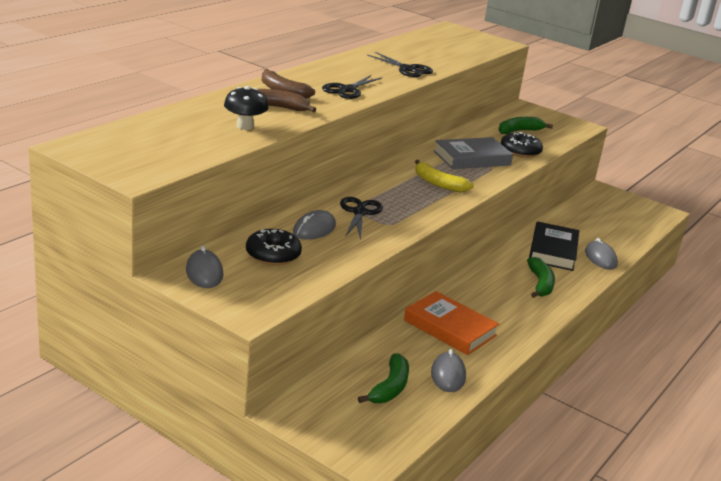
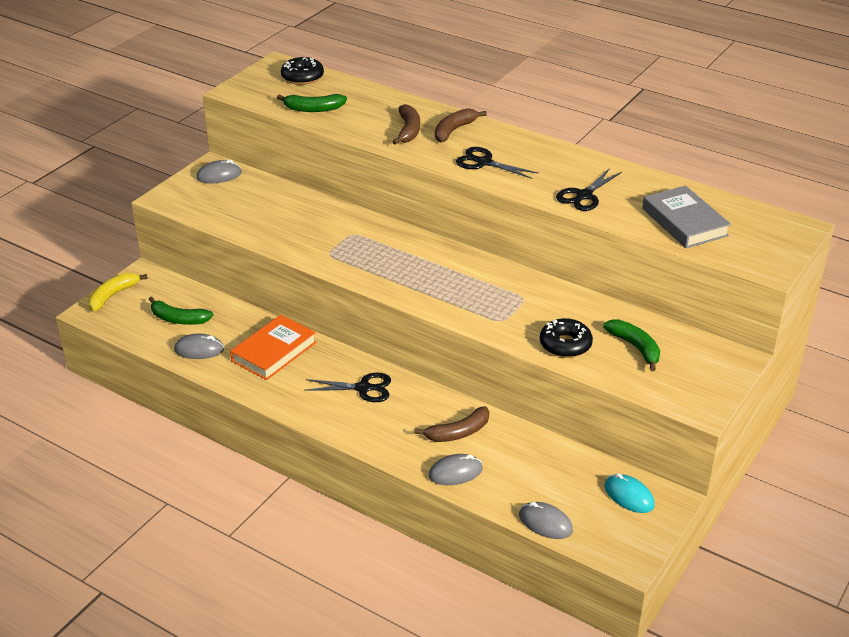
camera: 90 degrees right, 10 degrees up
(245, 126) = (354, 120): black mushroom -> none
(273, 254) = (254, 201): black donut -> black donut (302, 77)
(314, 229) = (305, 216): grey mouse -> grey mouse (545, 523)
(359, 212) = (347, 237): black scissors -> black scissors (364, 388)
(438, 184) = (435, 282): yellow banana -> yellow banana (113, 295)
(472, 158) = (519, 306): grey book -> grey book (684, 222)
(540, 284) = (375, 417): green banana -> green banana (313, 109)
(553, 251) = (458, 432): black book -> brown banana
(604, 201) = (629, 496): none -> turquoise mouse

